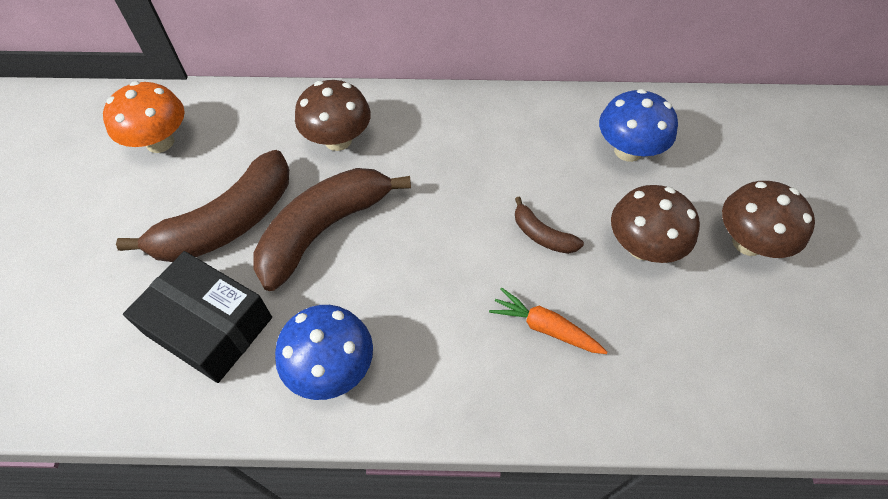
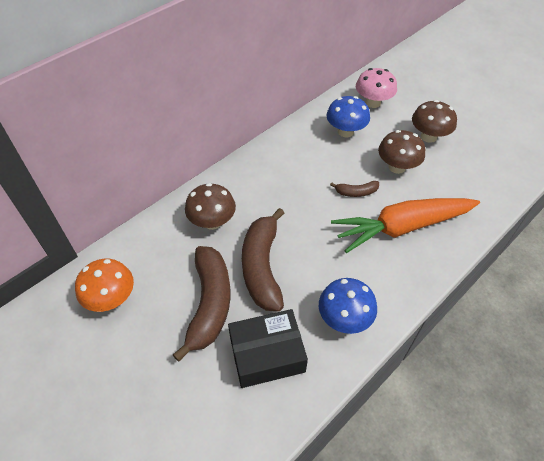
camera: 45 degrees left, 5 degrees down
(545, 327) = (402, 227): orange carrot -> orange carrot, size x2.26
(718, 140) = (373, 103): none -> pink mushroom

